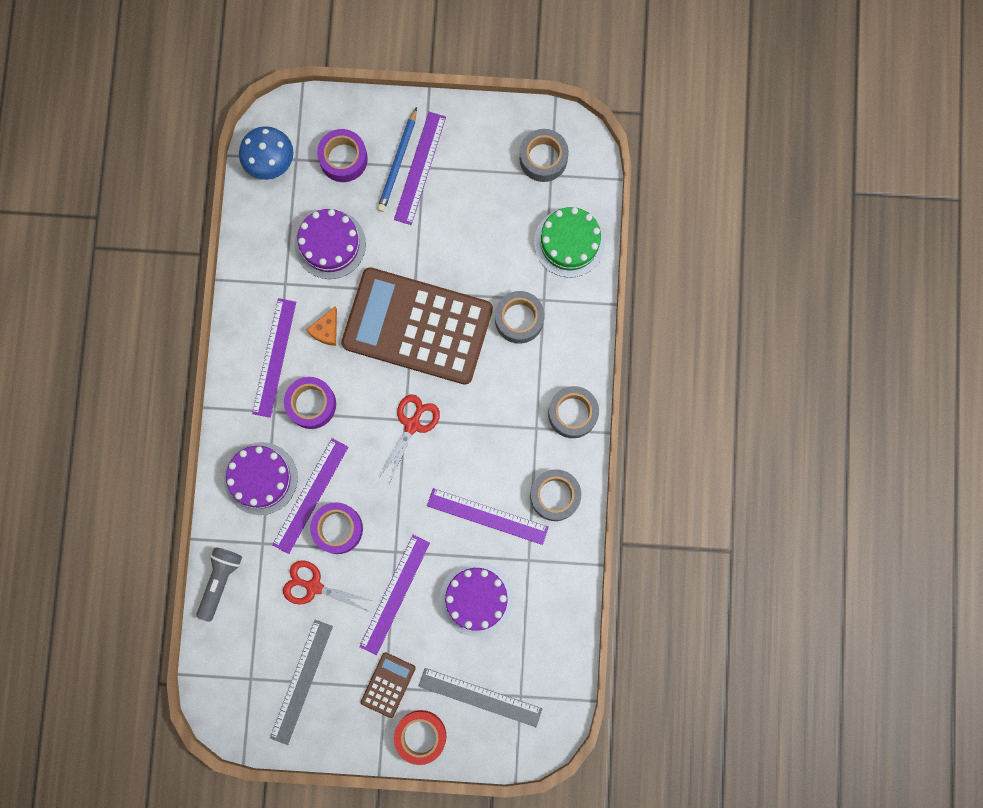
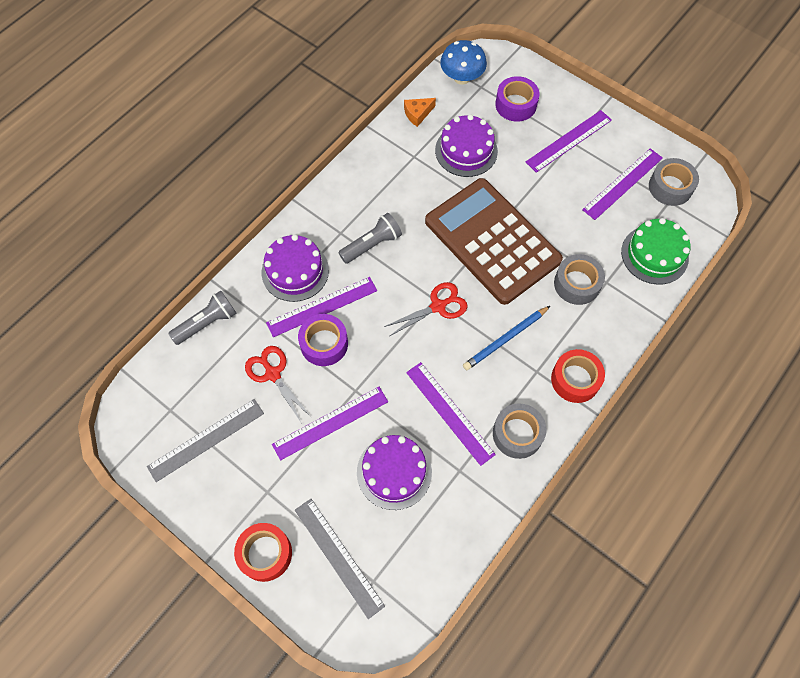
camera: 35 degrees right, 15 degrees down
(274, 357) = (369, 198): purple ruler -> purple ruler (622, 183)
(311, 404) = (372, 245): purple tape -> grey flashlight
(326, 330) = (421, 203): orange cheese -> orange cheese (417, 114)
(388, 684) = (271, 491): brown calculator -> none
(398, 162) = (555, 128): blue pencil -> blue pencil (506, 339)
(572, 413) = (575, 379): grey tape -> red tape

